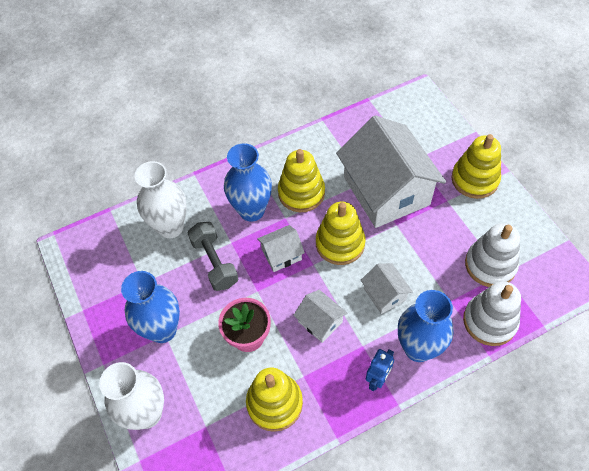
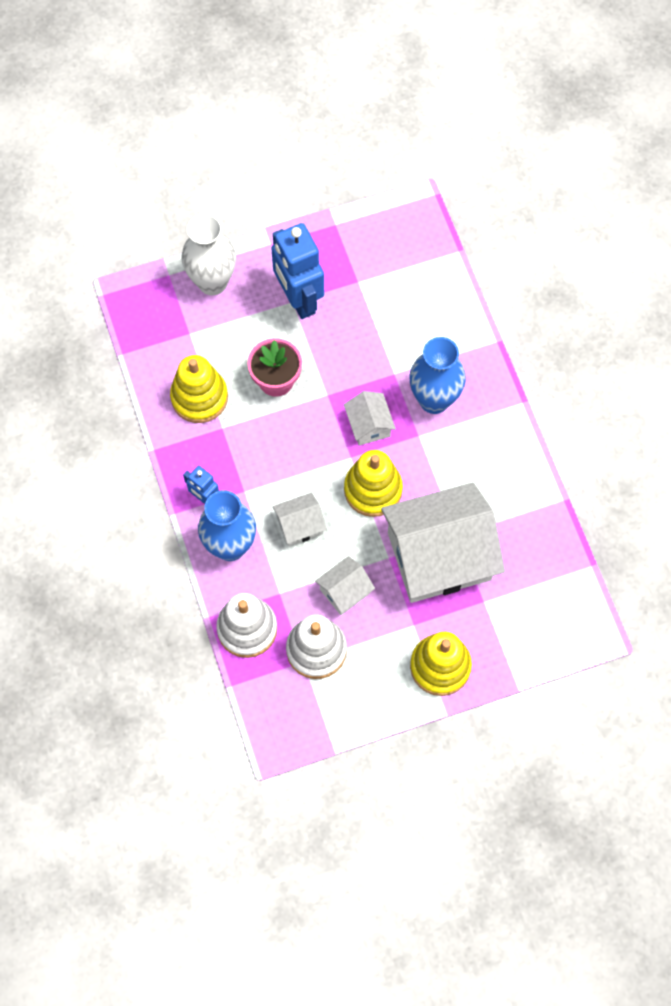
camera: 95 degrees right, 10 degrees up
(162, 330) = (298, 299): blue vase -> blue robot
(170, 227) = (425, 312): white vase -> none
(214, 262) = (370, 355): grey dumbbell -> none
(301, 193) = (451, 458): yellow stacking toy -> none
(320, 322) = (279, 453): white house -> white house (344, 591)

